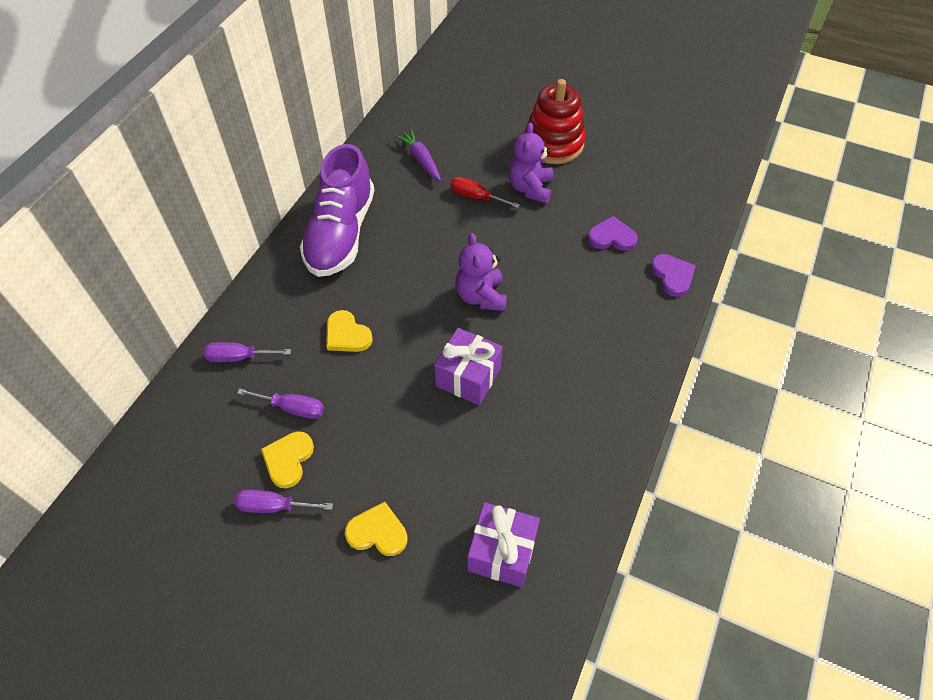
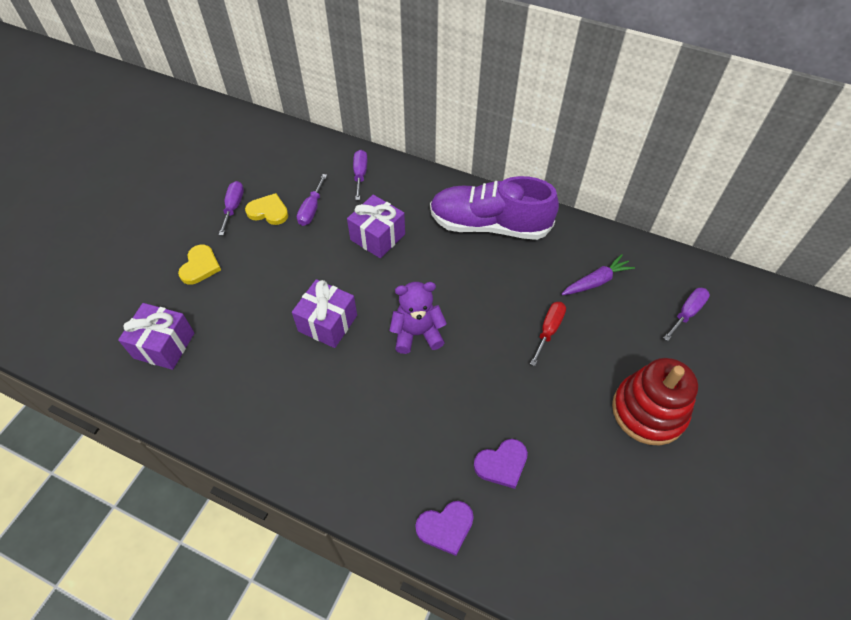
camera: 90 degrees right, 0 degrees up
(347, 335) = (377, 237): yellow heart -> purple gift
(457, 108) = (687, 313): none -> purple screwdriver
(530, 188) = (569, 382): purple teddy bear -> none
(611, 237) = (502, 464): purple heart -> purple heart turned 60 degrees clockwise

